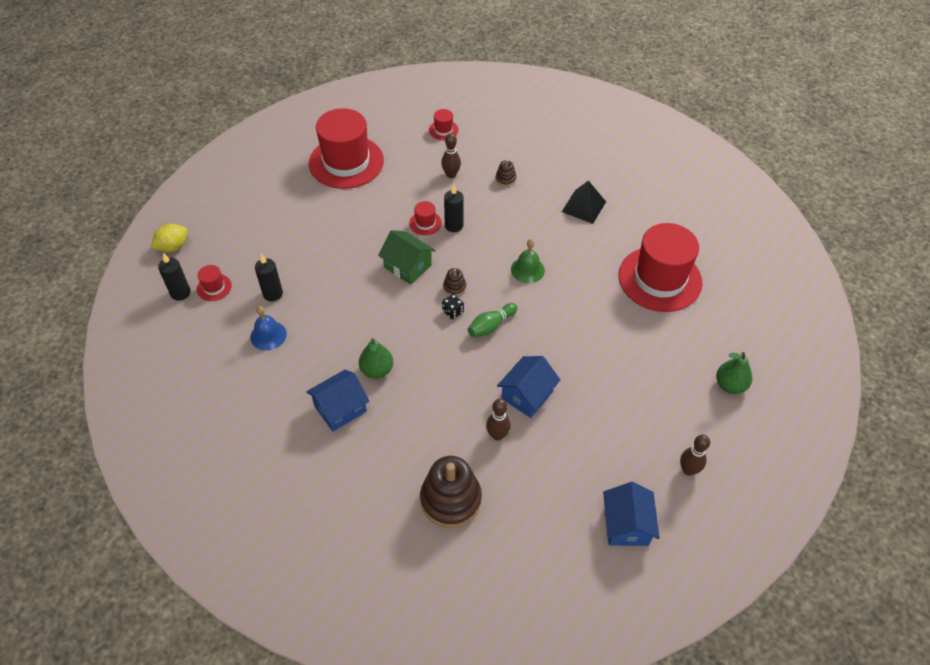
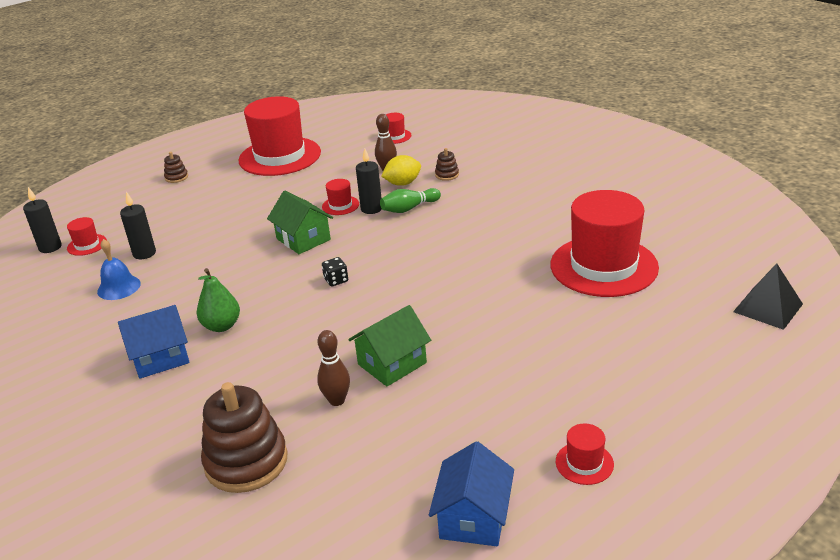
camera: 15 degrees right, 20 degrees down
(173, 247) = (67, 212): yellow lemon -> yellow lemon (402, 183)
(454, 287) = (348, 259): brown stacking toy -> brown stacking toy (176, 177)
(491, 326) = (375, 295): green bowling pin -> green bowling pin (409, 208)
(527, 269) = (441, 249): green bell -> none
(527, 395) = (392, 363): blue house -> green house
(583, 206) = (529, 200): black pyramid -> black pyramid (767, 307)
(688, 470) = (584, 463): brown bowling pin -> red hat
(730, 385) = (670, 376): green pear -> none

